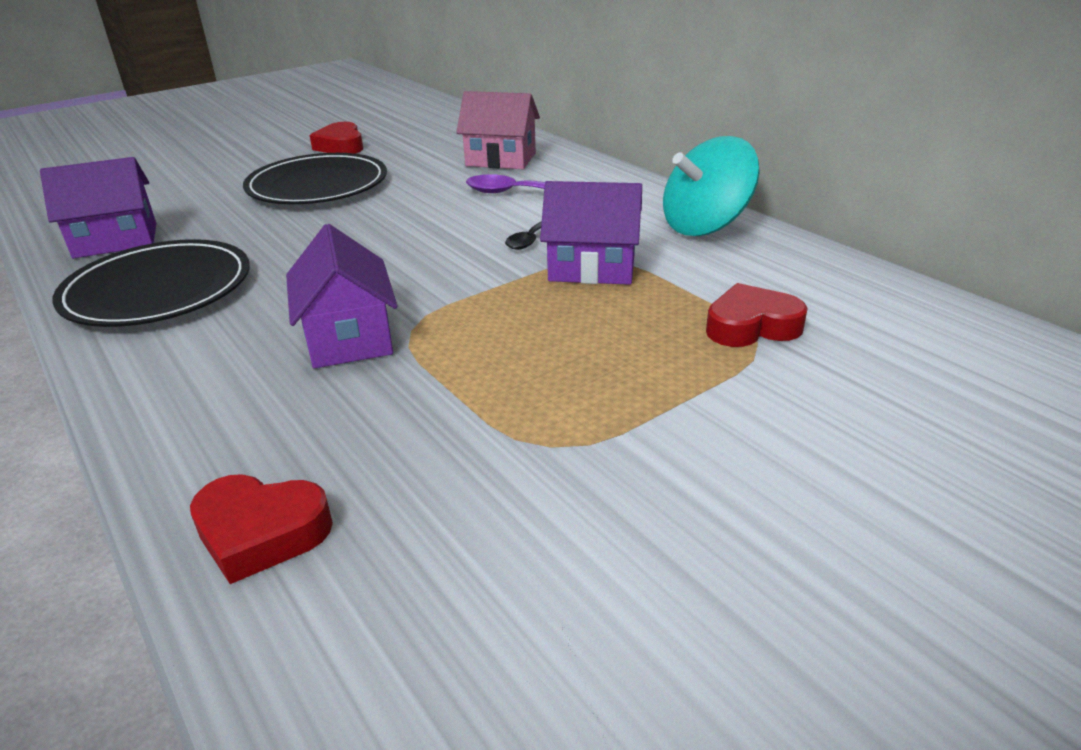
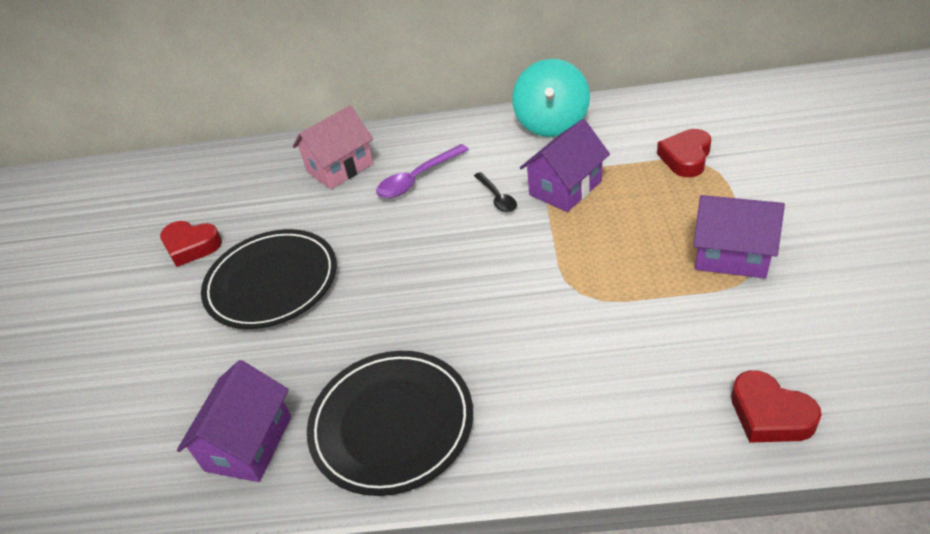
camera: 50 degrees left, 10 degrees up
(261, 533) = (769, 414): red heart -> red heart turned 90 degrees clockwise
(349, 337) = (568, 325): purple house -> purple house (731, 255)

